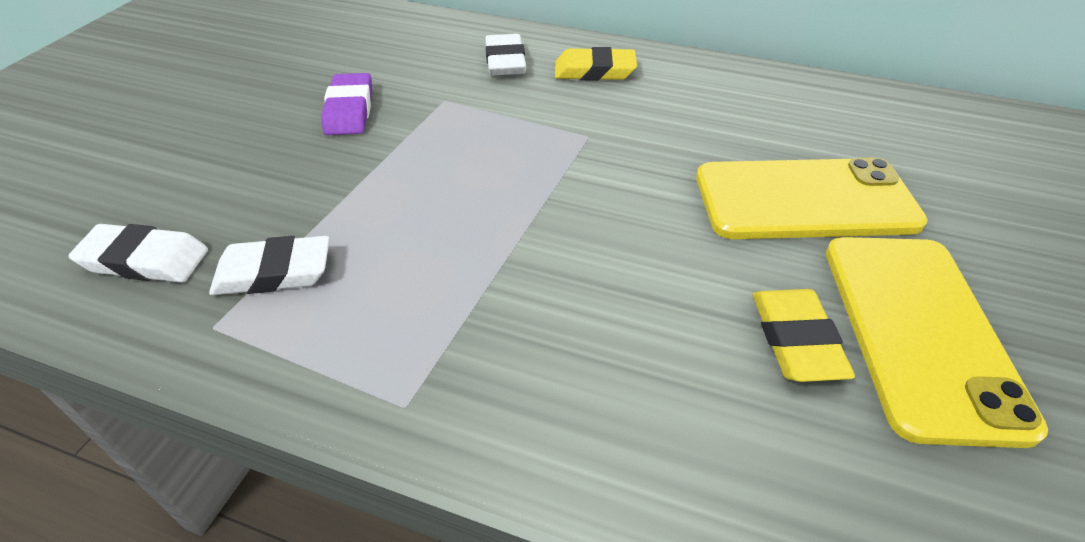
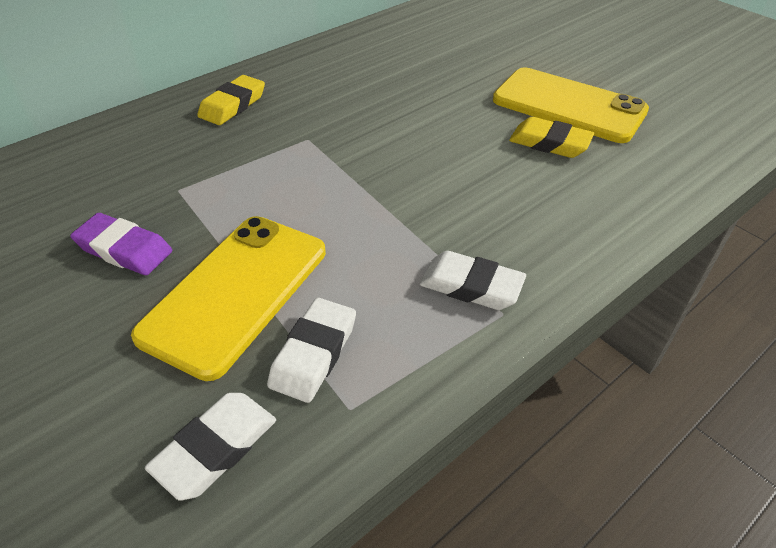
camera: 60 degrees left, 0 degrees up
(505, 61) = (162, 139): white eraser -> white eraser (471, 286)
(805, 200) = (451, 90): yellow phone -> yellow phone (236, 292)

